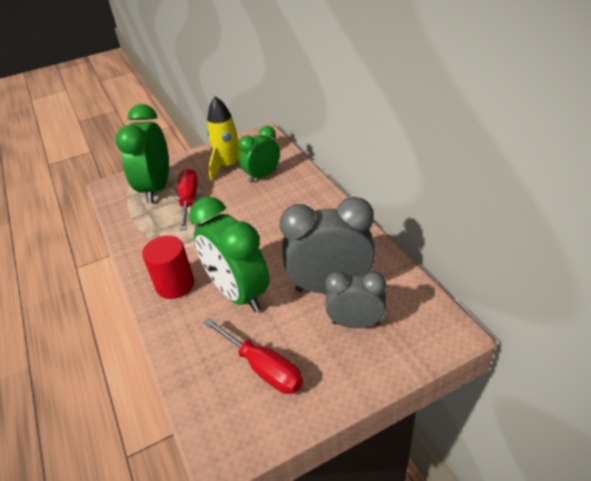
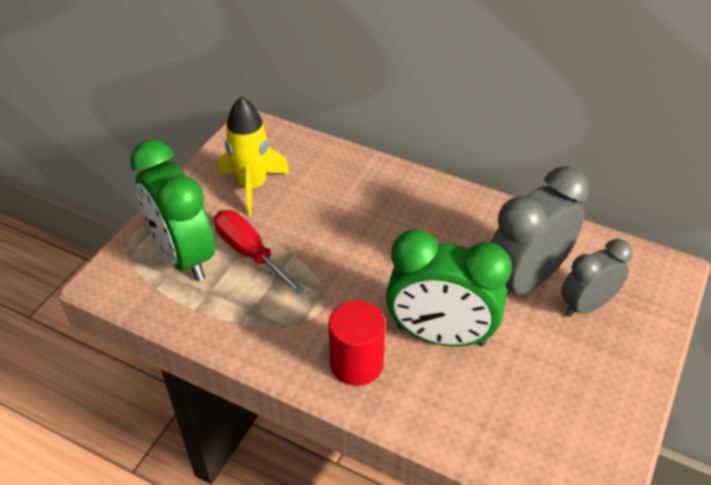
camera: 40 degrees left, 5 degrees up
(262, 176) = (311, 183): green clock -> none
(263, 368) = (550, 397): red screwdriver -> none

